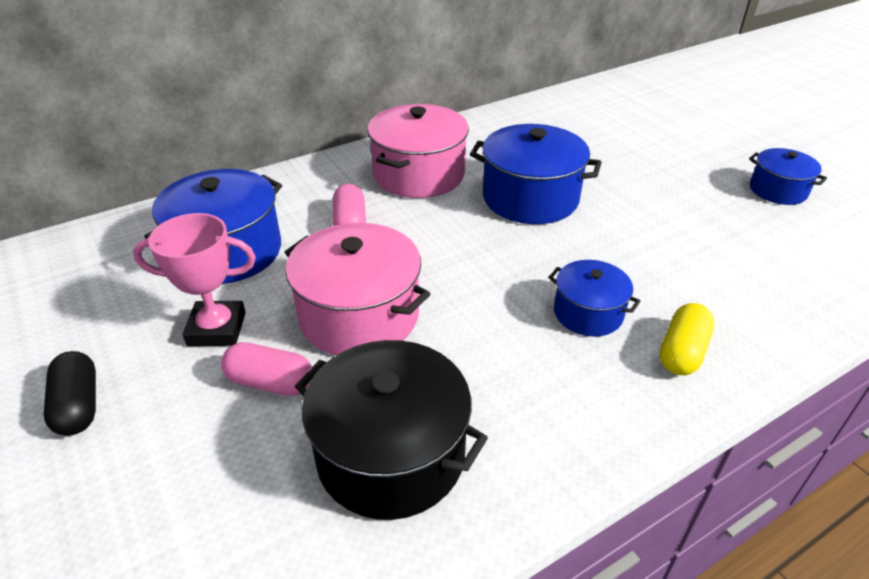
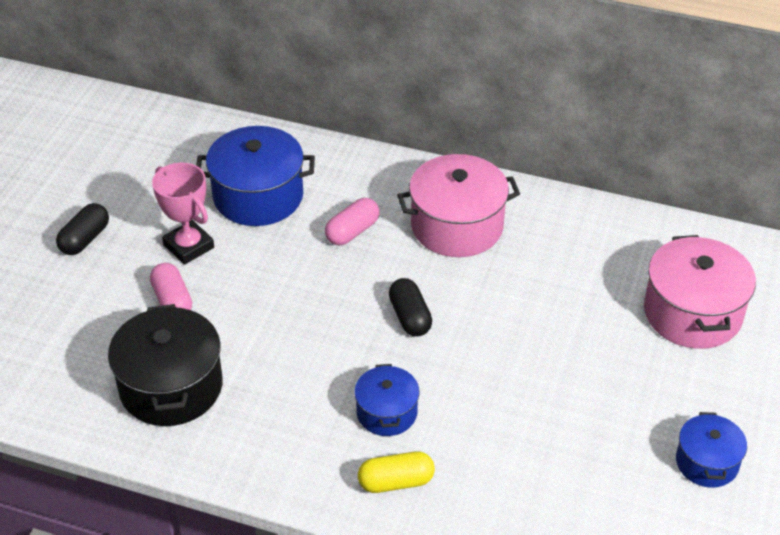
camera: 50 degrees right, 5 degrees up
(359, 315) = (264, 300): pink pot -> pink pot (692, 313)
(487, 243) = (410, 317): none -> black capsule
(530, 198) = (499, 308): blue pot -> none

